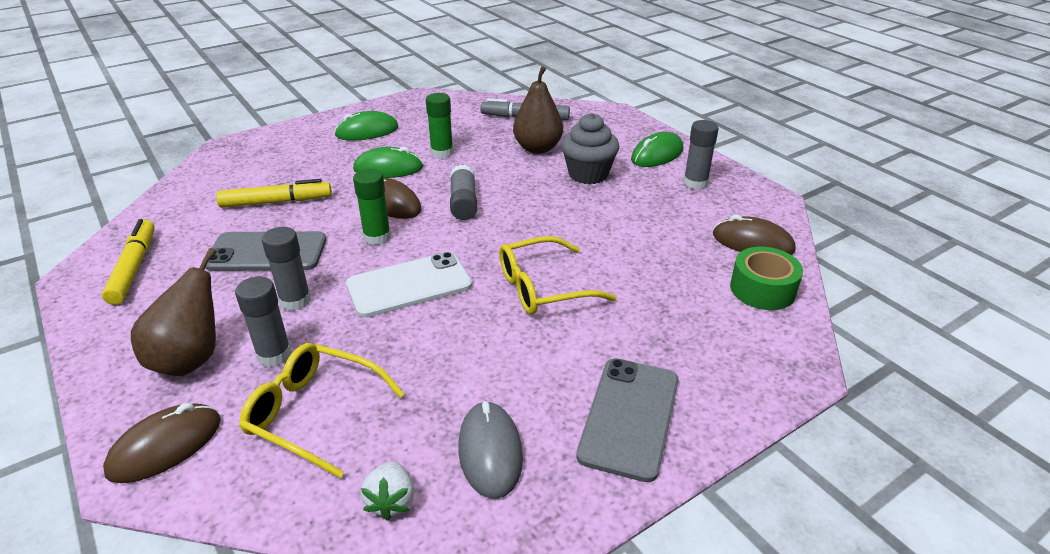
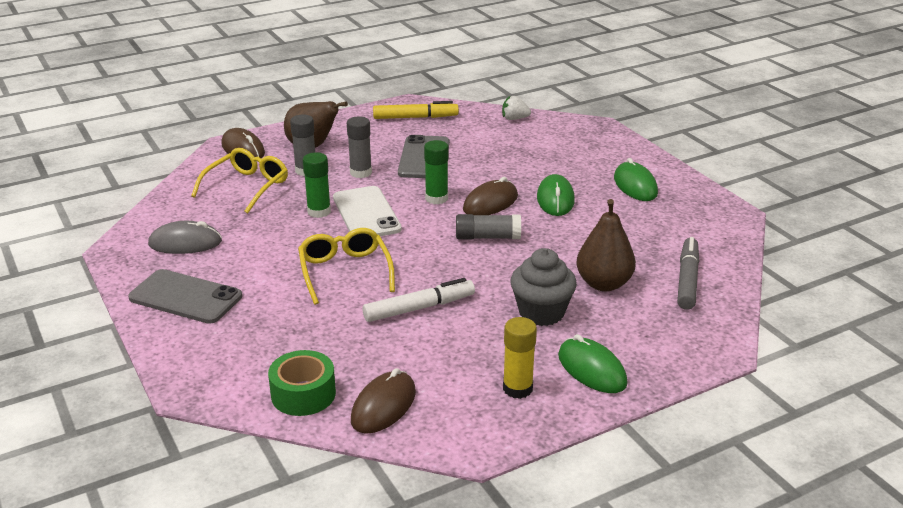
camera: 95 degrees right, 5 degrees down
(276, 202) = (498, 155): yellow marker -> none
(391, 501) = (168, 212): white strawberry -> white strawberry (514, 119)
(442, 153) = (590, 226): green glue stick -> green glue stick (319, 212)
(599, 234) = (419, 308): none -> white marker
(695, 183) = (517, 388): grey glue stick -> yellow glue stick

